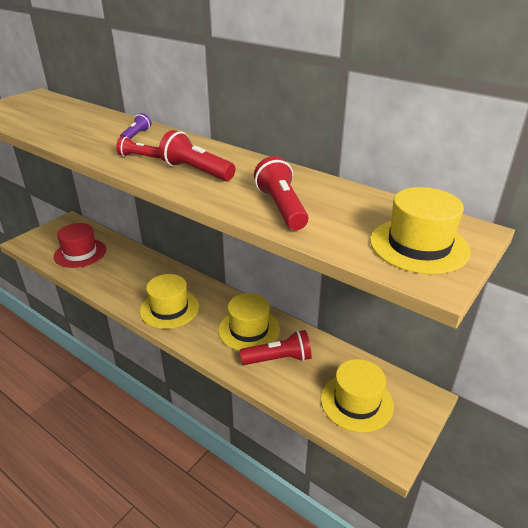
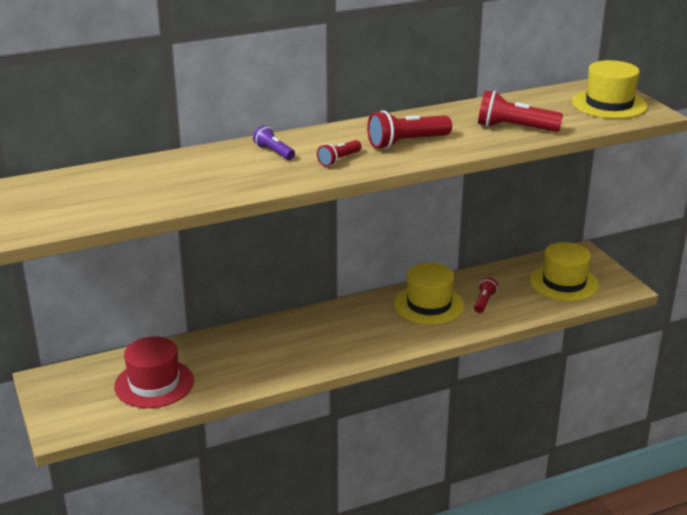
camera: 60 degrees left, 5 degrees down
(169, 309) = (349, 342): yellow hat -> none
(278, 359) = (484, 302): red flashlight -> red flashlight, size x0.58

